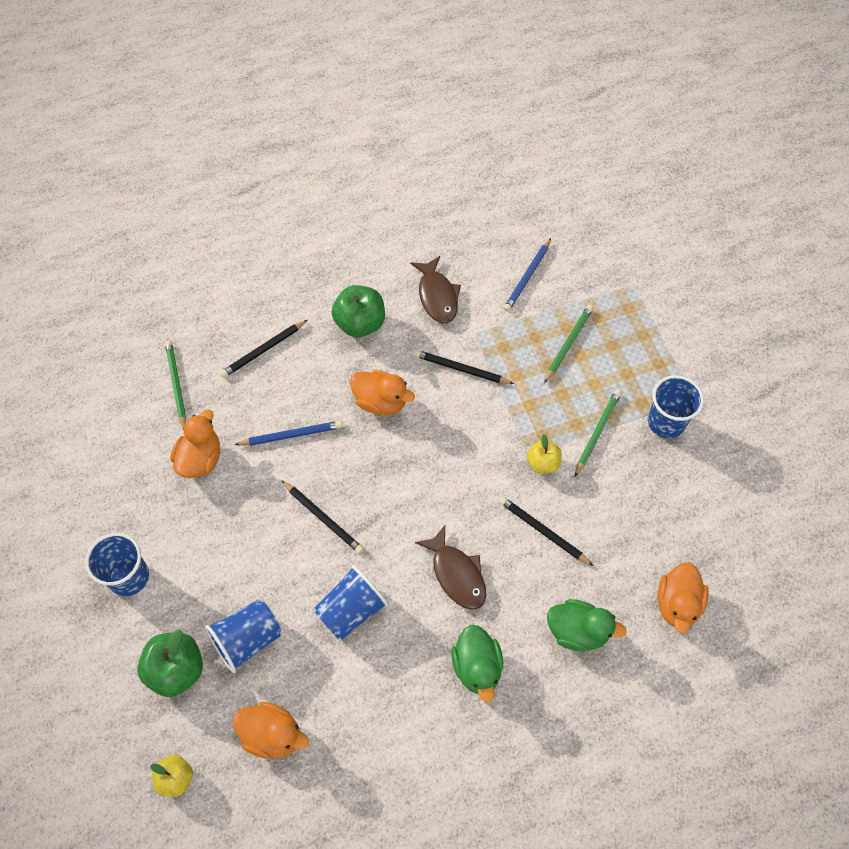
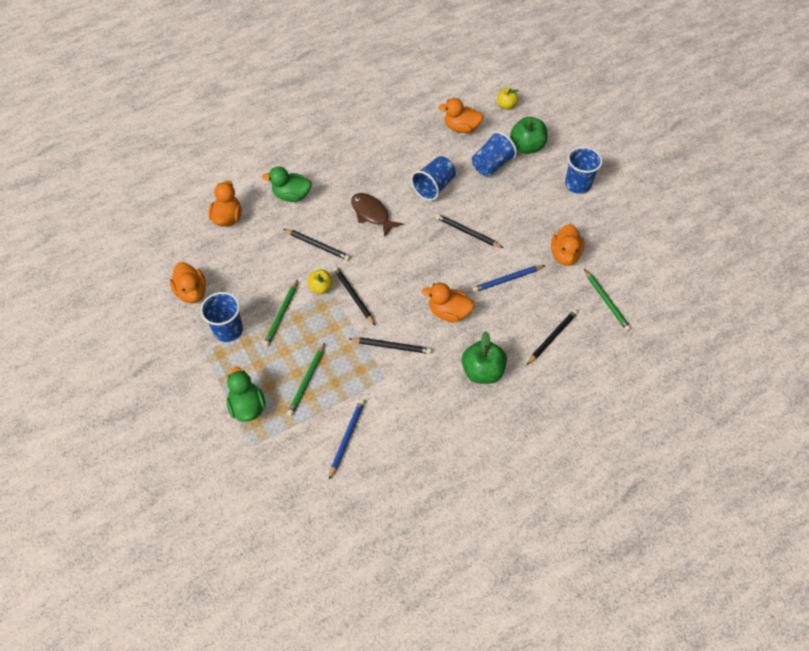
camera: 170 degrees right, 5 degrees down
(437, 296) = (423, 406): brown fish -> none
(477, 667) = (351, 171): green duck -> green duck (247, 406)
(500, 443) = (354, 296): none -> black pencil
(719, 484) = (192, 292): none -> orange duck

